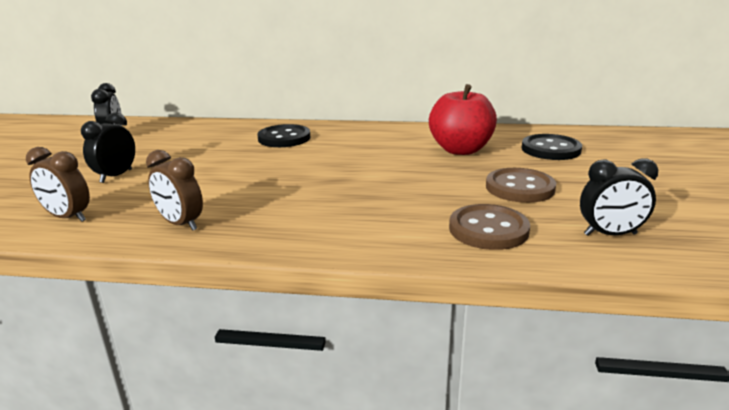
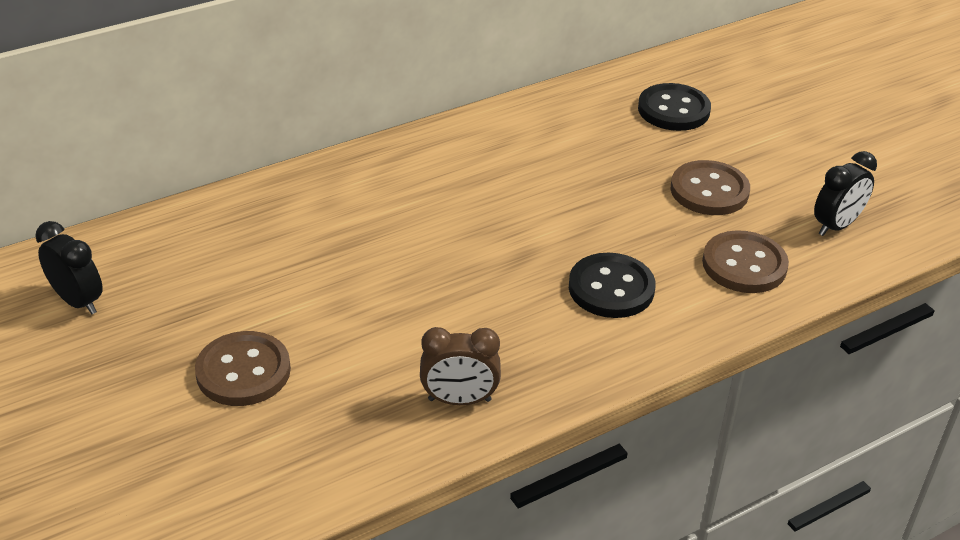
camera: 40 degrees left, 15 degrees up
(68, 217) = (313, 458): brown clock -> none
(116, 176) = (243, 371): black clock -> brown button
(284, 138) = (349, 205): black button -> black button (611, 288)
(460, 150) = (586, 146): red apple -> none

